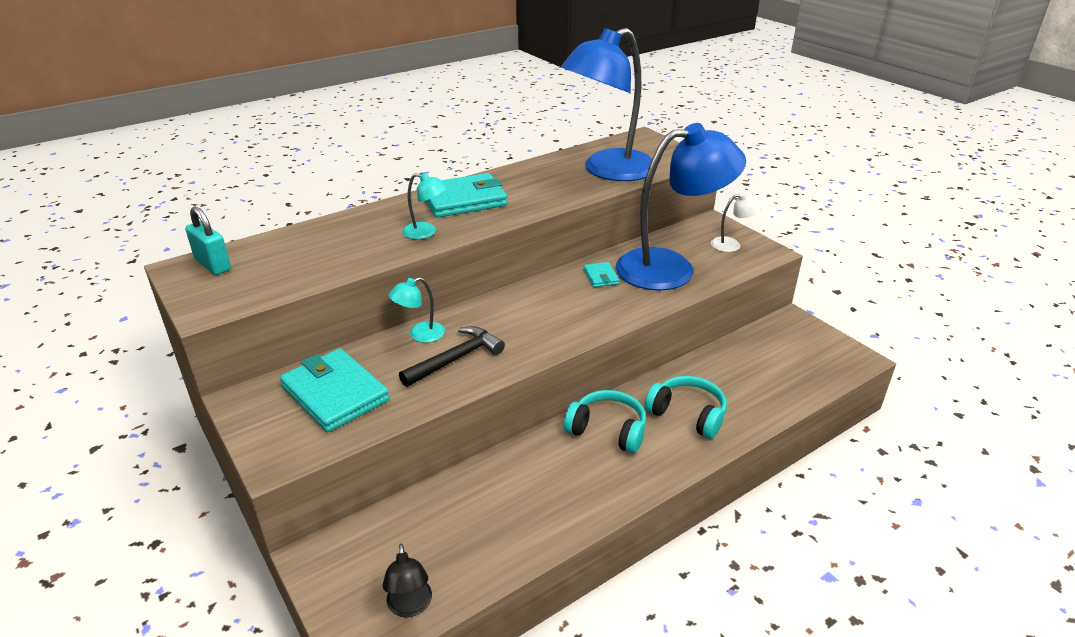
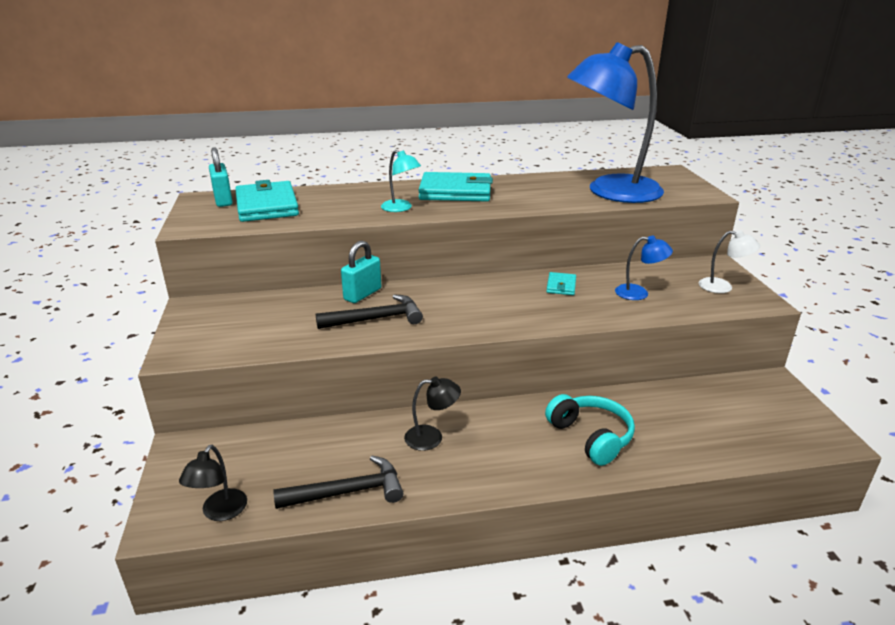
camera: 25 degrees right, 5 degrees down
(335, 394) = (260, 320): turquoise wallet -> turquoise wallet (267, 206)
(420, 335) = (362, 294): turquoise lamp -> turquoise padlock
(518, 540) = (348, 492): none -> black hammer
(556, 460) = (432, 437): none -> black lamp
(607, 430) = (499, 427): turquoise headphones -> none
(671, 268) = (639, 293): blue lamp -> blue lamp, size x0.40

